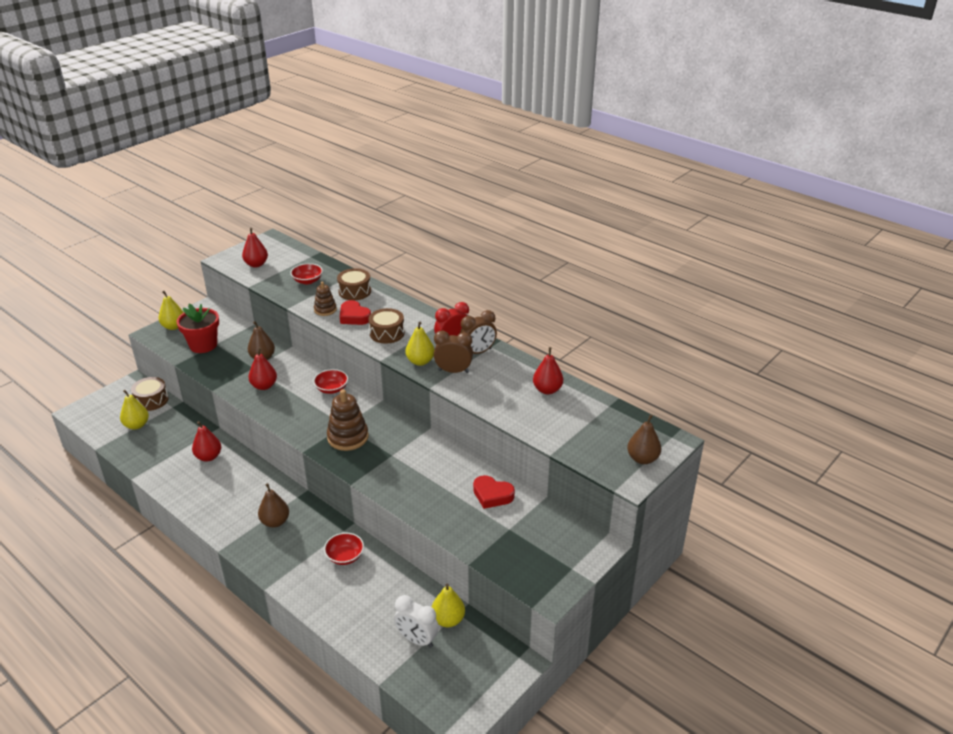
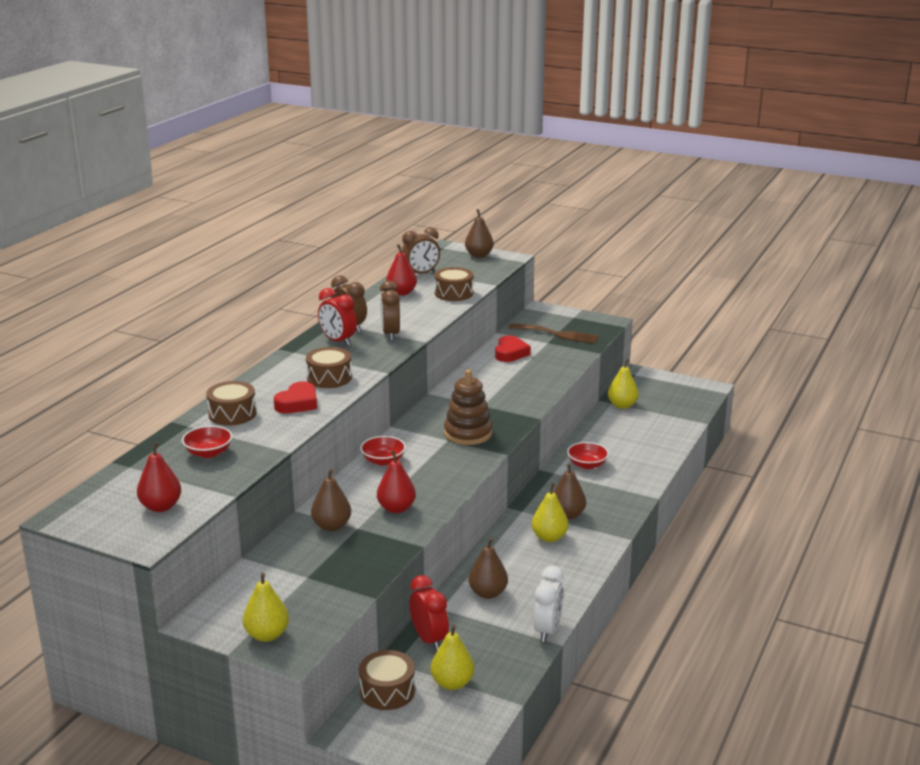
camera: 105 degrees left, 10 degrees down
(182, 423) = (429, 639): none -> red clock
(203, 345) = (314, 587): red flower pot -> none
(208, 457) = (488, 593): red pear -> brown pear
(325, 310) = (286, 424): brown stacking toy -> none
(417, 639) = (652, 415): white clock -> white clock (547, 630)
(420, 361) = (380, 352): yellow pear -> yellow pear (549, 537)
(527, 542) = (557, 334): none -> brown fork
(535, 422) = (454, 293): none -> brown drum
(594, 409) = (421, 274): none -> brown clock

